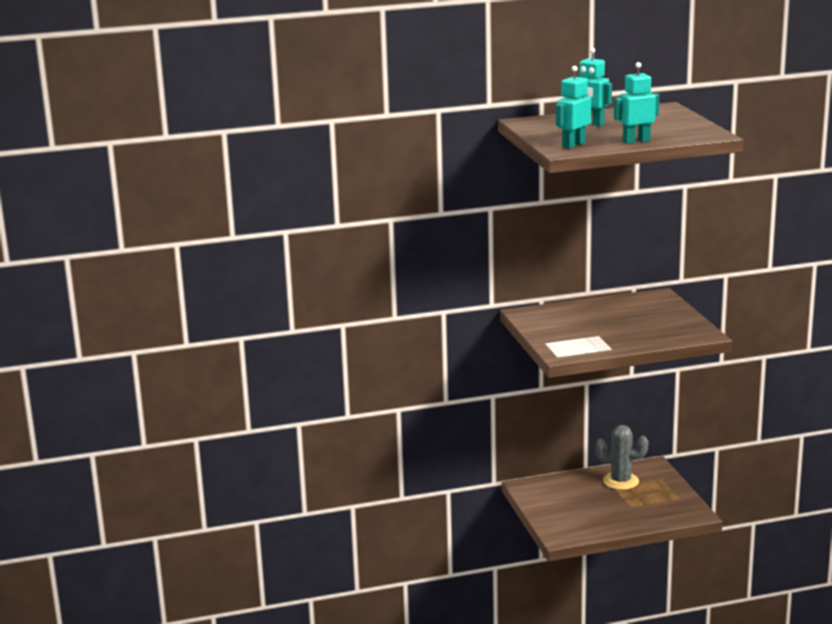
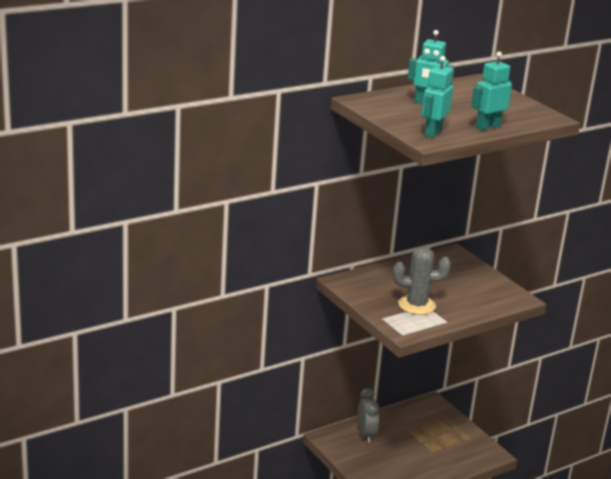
camera: 20 degrees left, 5 degrees up
(566, 487) = (366, 435): none -> grey clock
(620, 481) = (411, 423): grey cactus -> grey cactus (416, 305)

